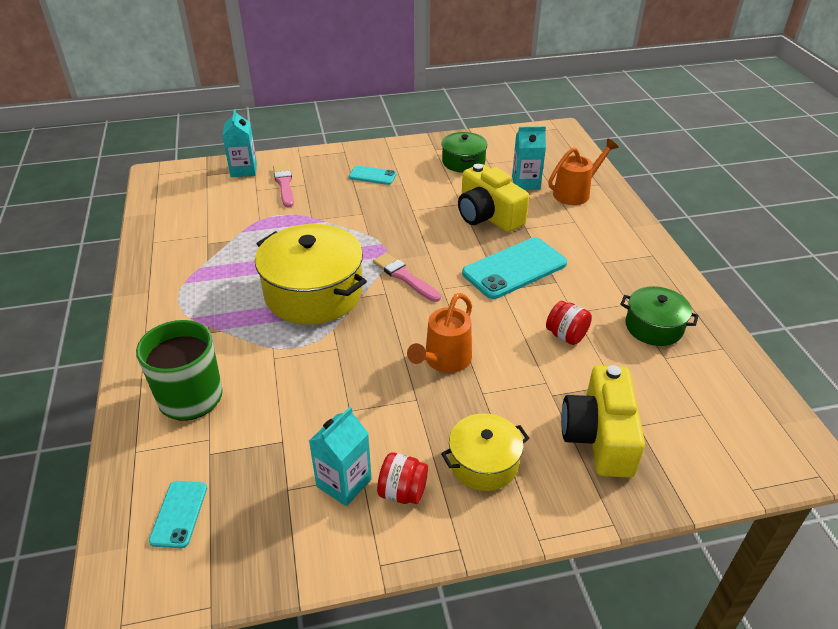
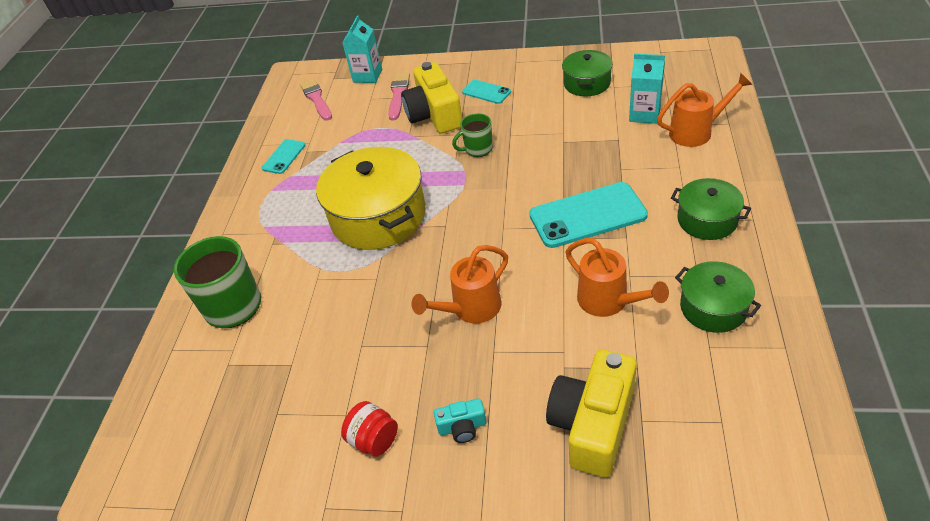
camera: 25 degrees right, 5 degrees up
(179, 514) = (182, 416): turquoise phone -> turquoise phone (284, 157)
(344, 483) = (326, 418): turquoise carton -> none
(387, 224) = (477, 149): none -> green mug
(404, 277) = (471, 210): pink brush -> pink brush (316, 99)
(484, 463) = (462, 427): yellow pot -> turquoise camera
(488, 215) = (586, 150): yellow camera -> yellow camera (434, 114)
(566, 335) = (609, 302): red jar -> orange watering can
(616, 260) = (707, 220): none -> green pot

